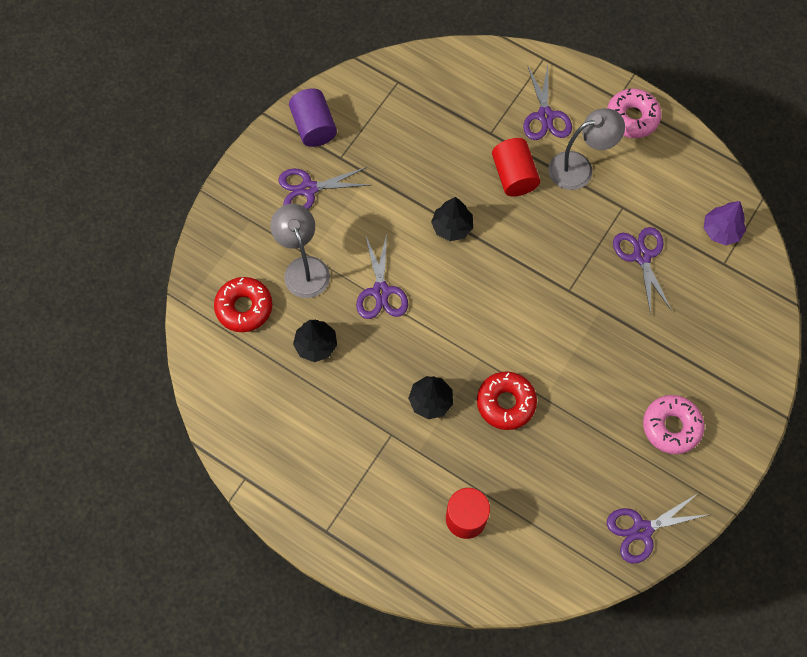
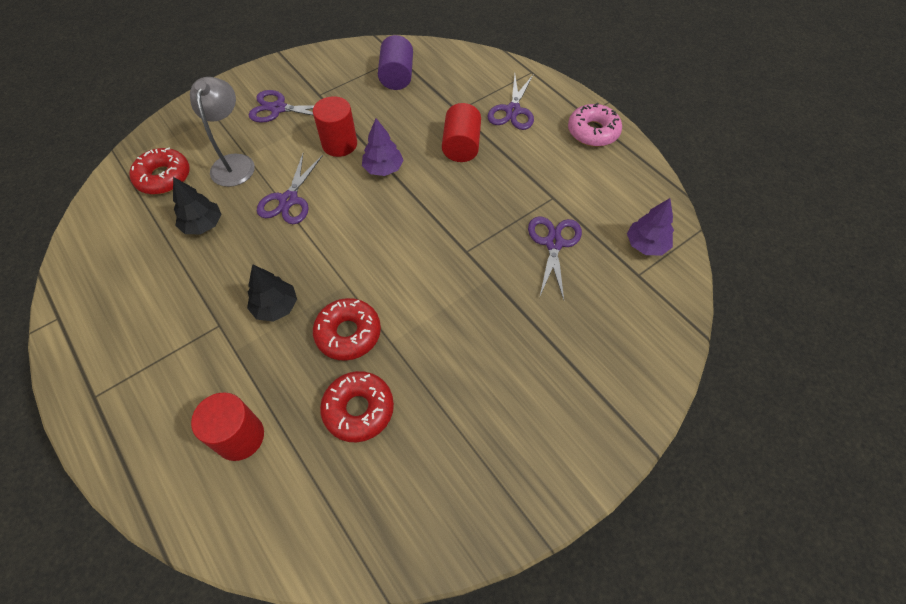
camera: 20 degrees right, 10 degrees down
(314, 127) = (311, 69): purple cylinder -> purple cylinder (397, 76)
(395, 212) = (339, 144): none -> red cylinder
(452, 227) = (383, 169): black tree -> purple tree
(547, 463) = (358, 409): none -> red donut
(579, 167) = (525, 156): grey lamp -> none
(642, 530) = (428, 526): purple scissors -> none
(671, 426) = (515, 418): pink donut -> none

